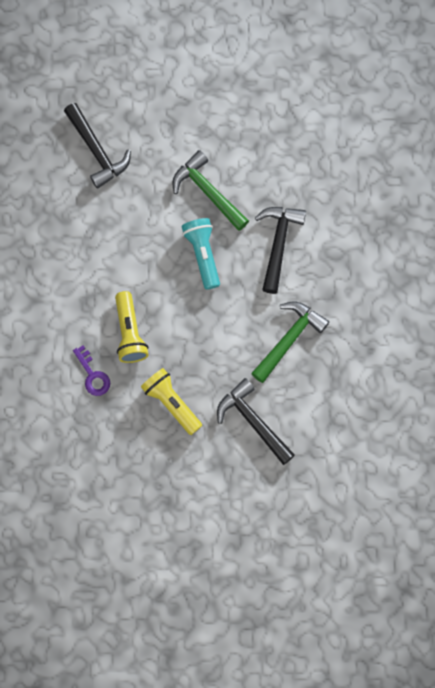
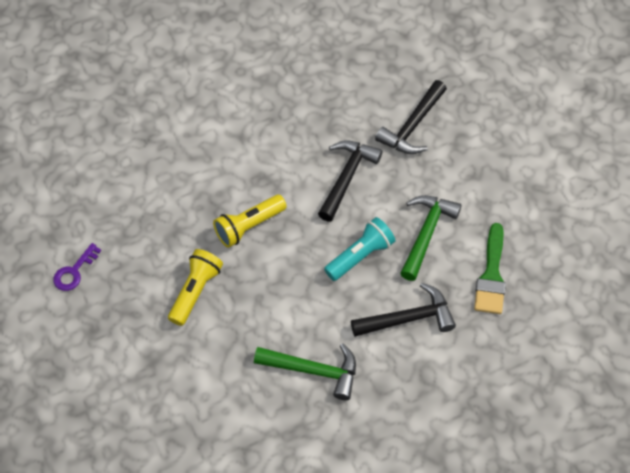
camera: 65 degrees right, 15 degrees down
(93, 375) = (192, 213): purple key -> purple key (74, 271)
(253, 421) = (211, 373): black hammer -> black hammer (347, 177)
(271, 160) = (491, 275): none -> green brush

